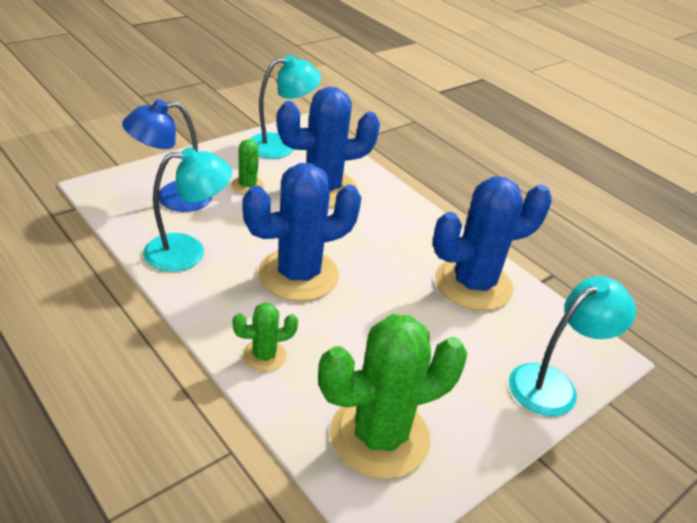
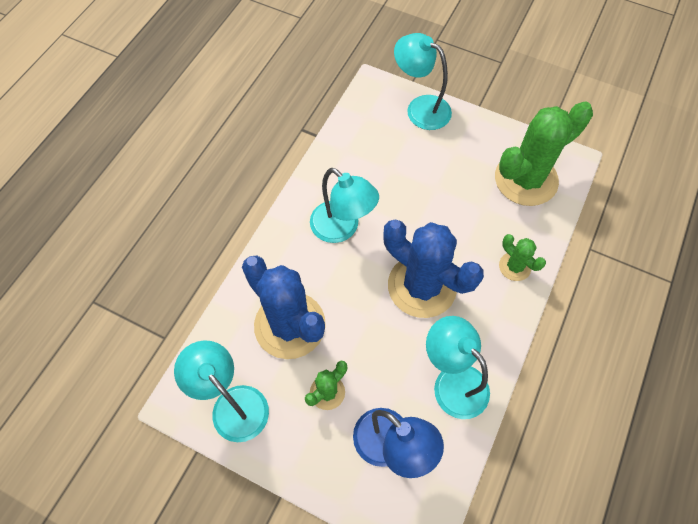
camera: 110 degrees left, 25 degrees up
(379, 436) = (526, 179): green cactus -> green cactus turned 75 degrees counterclockwise
(402, 250) = (342, 228): none -> turquoise lamp
(473, 284) = (352, 171): blue cactus -> none

